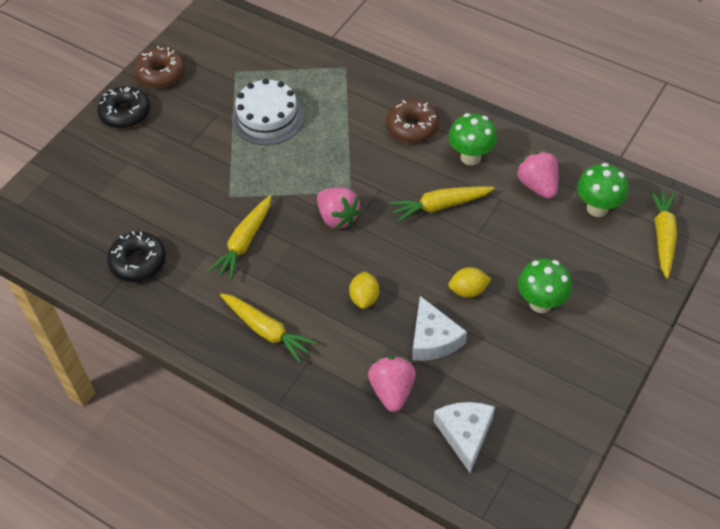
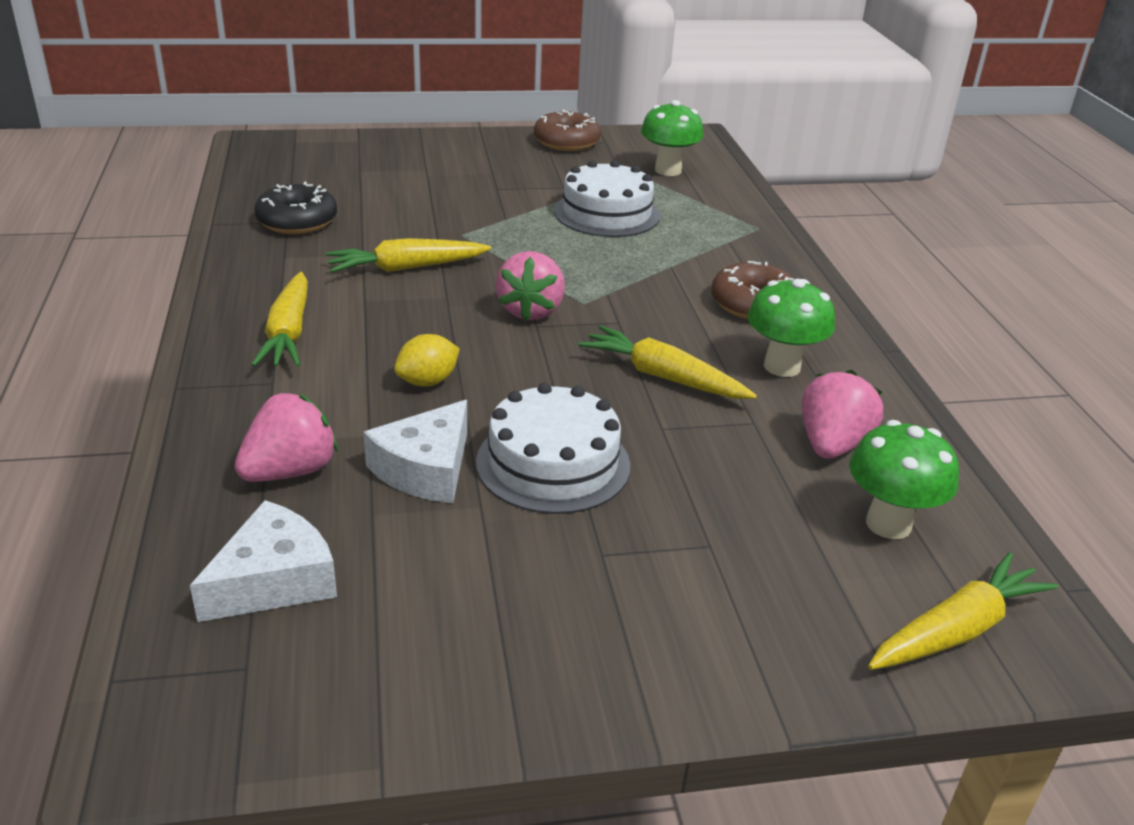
camera: 45 degrees right, 20 degrees down
(125, 113) = (486, 145): black donut -> none
(468, 290) = (553, 463): yellow lemon -> white cake
(540, 303) = (623, 547): green mushroom -> green mushroom (668, 170)

